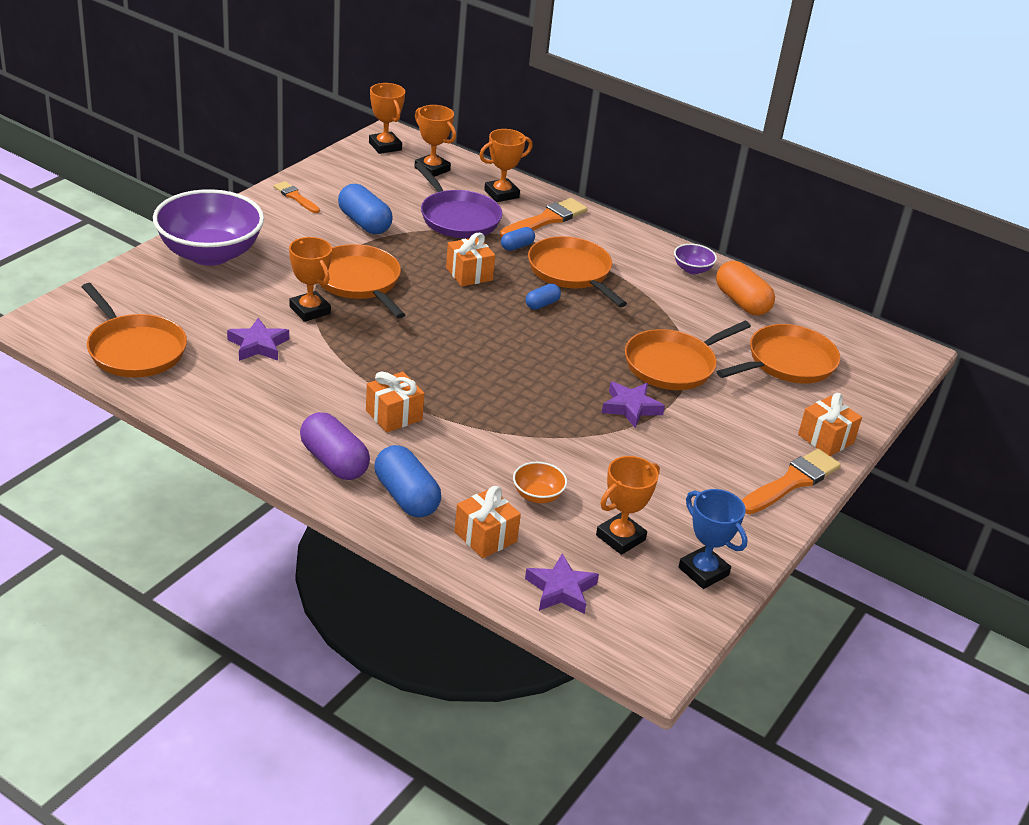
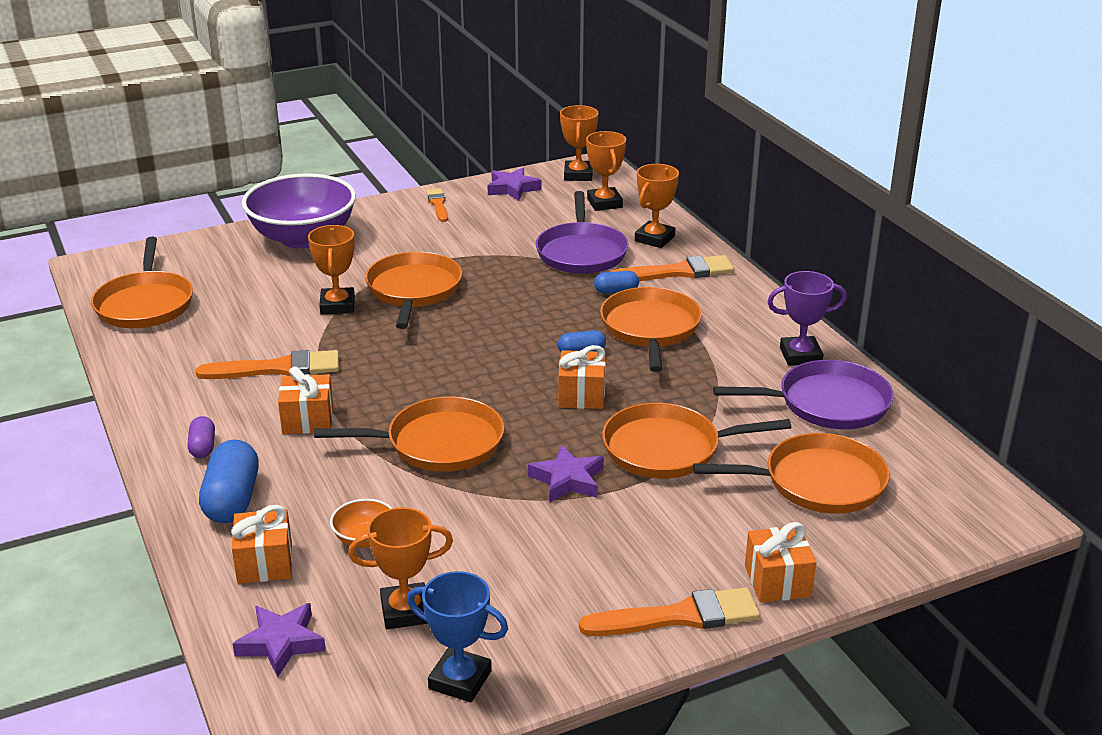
camera: 35 degrees right, 5 degrees down
(258, 345) = (255, 325): purple star -> purple star (512, 188)
(321, 378) = (277, 369): none -> orange brush
(334, 462) = (203, 447): purple capsule -> purple capsule, size x0.54
(364, 223) = (479, 239): blue capsule -> none
(469, 274) = (534, 307): orange gift -> orange gift (581, 395)
(501, 194) = (654, 239): orange trophy -> orange trophy turned 60 degrees counterclockwise
(513, 406) = (439, 443): none -> orange pan
(692, 269) = (800, 356): purple bowl -> purple trophy
(703, 571) = (460, 680): blue trophy -> blue trophy turned 60 degrees counterclockwise
(741, 302) = (827, 403): orange capsule -> purple pan

